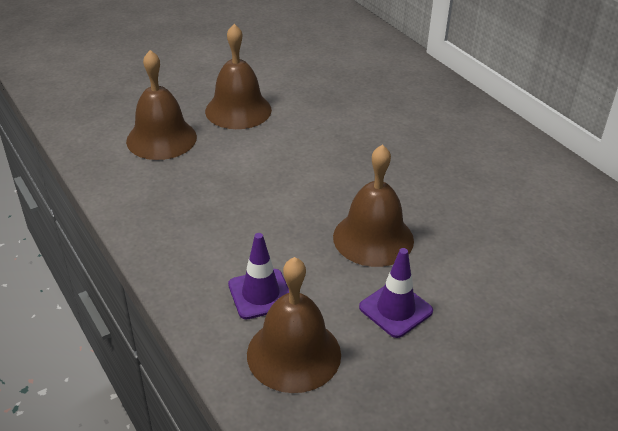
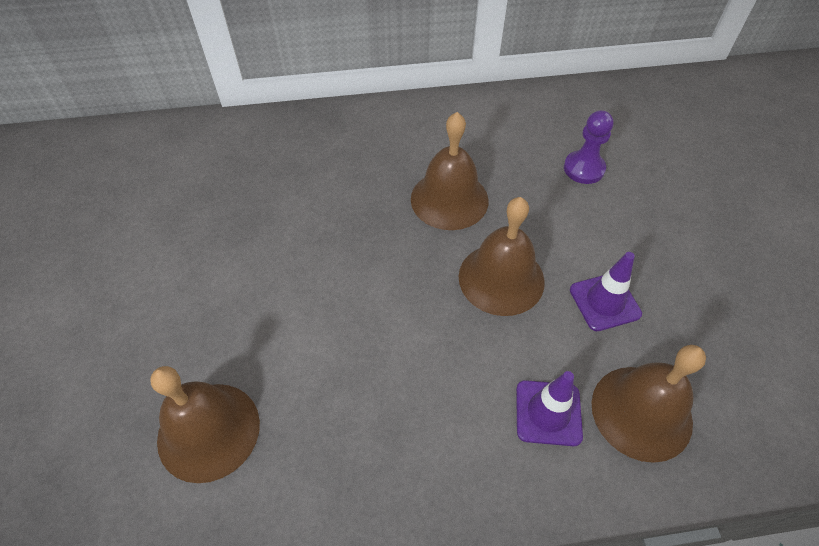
camera: 65 degrees left, 15 degrees up
(238, 110) = (206, 319): brown bell -> brown bell (449, 199)
(552, 264) = (584, 169): none -> purple pawn

